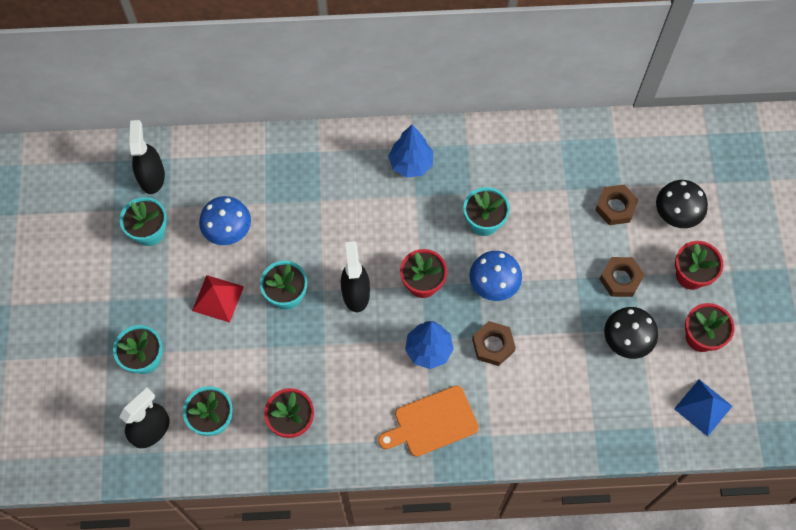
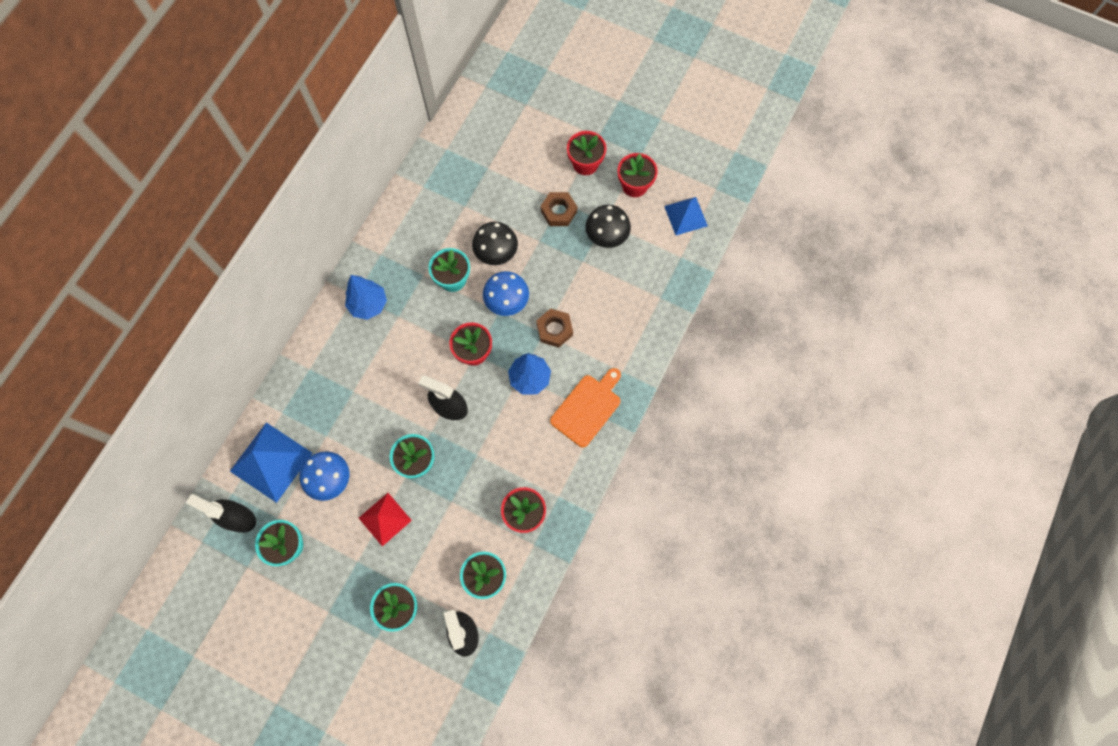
camera: 60 degrees left, 5 degrees up
(215, 172) = (271, 462): none -> blue pyramid
(432, 422) = (587, 408): orange cutting board -> orange cutting board turned 150 degrees counterclockwise
(615, 207) = (501, 181): brown nut -> none
(676, 213) = (533, 144): black mushroom -> black mushroom (496, 252)

